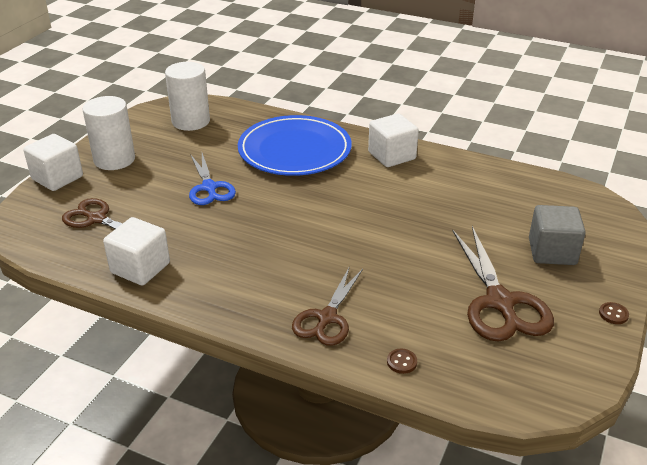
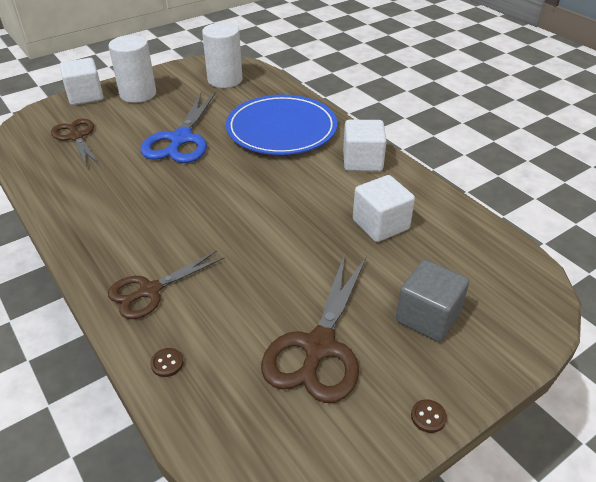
camera: 30 degrees right, 5 degrees up
(140, 268) = (62, 187): white cube -> white cube (380, 225)
(209, 187) = (180, 139): blue scissors -> blue scissors, size x1.51

